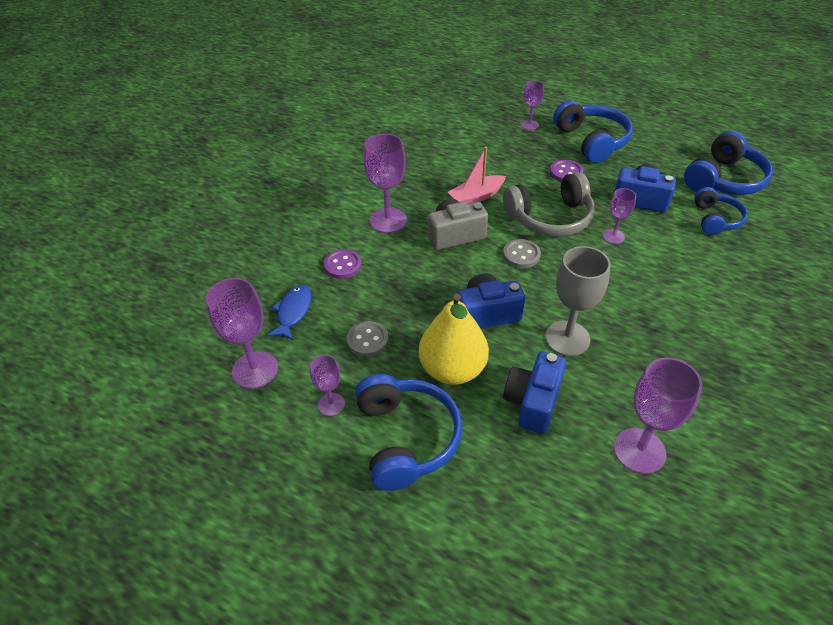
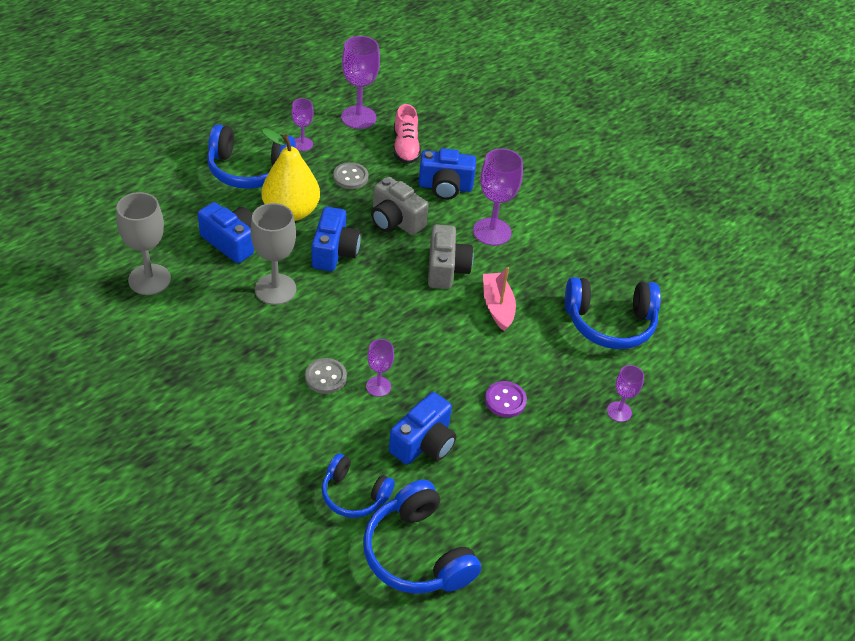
camera: 105 degrees right, 0 degrees up
(293, 312) = (405, 147): blue fish -> pink shoe
(343, 265) = (445, 187): purple button -> blue camera
(414, 285) = (395, 221): none -> grey camera
(521, 255) = (392, 304): grey button -> grey button (325, 377)
(550, 218) = (434, 349): grey headphones -> none
(592, 141) = (558, 458): blue headphones -> blue headphones (609, 323)
(639, 450) = (149, 279): purple goblet -> grey goblet

